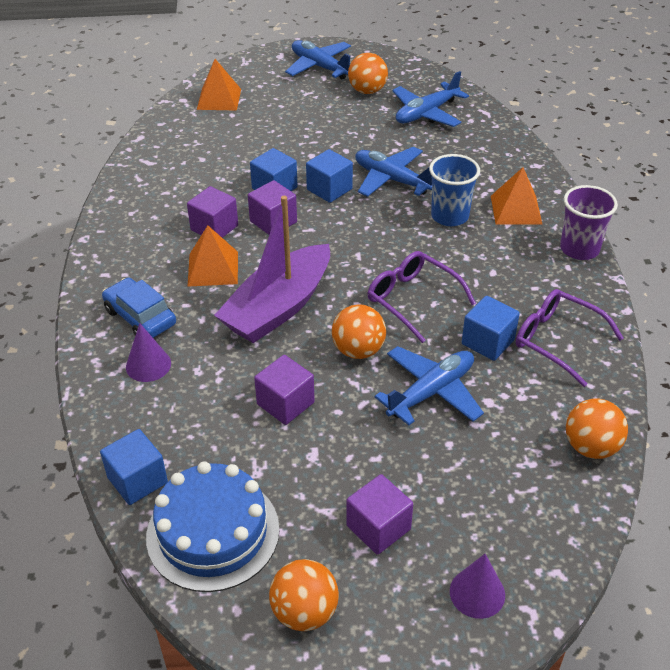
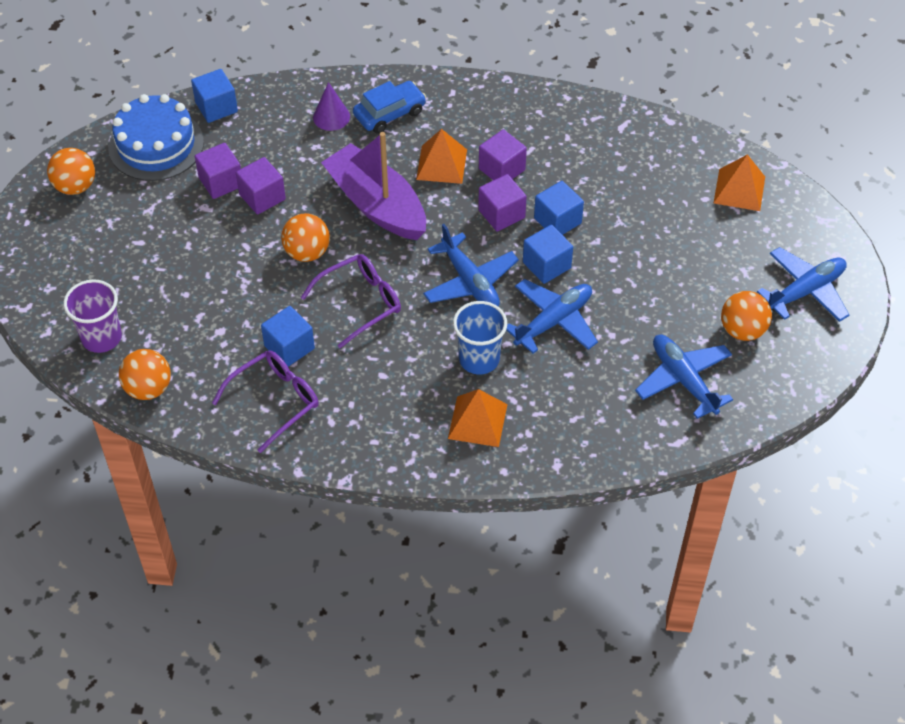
camera: 100 degrees right, 10 degrees up
(378, 527) = (125, 236): purple cube -> purple cube (221, 182)
(431, 392) = (243, 293): blue plane -> blue plane (470, 281)
(477, 593) = (51, 281): purple cone -> none
(579, 249) = (399, 460): purple cup -> purple cup (101, 337)

